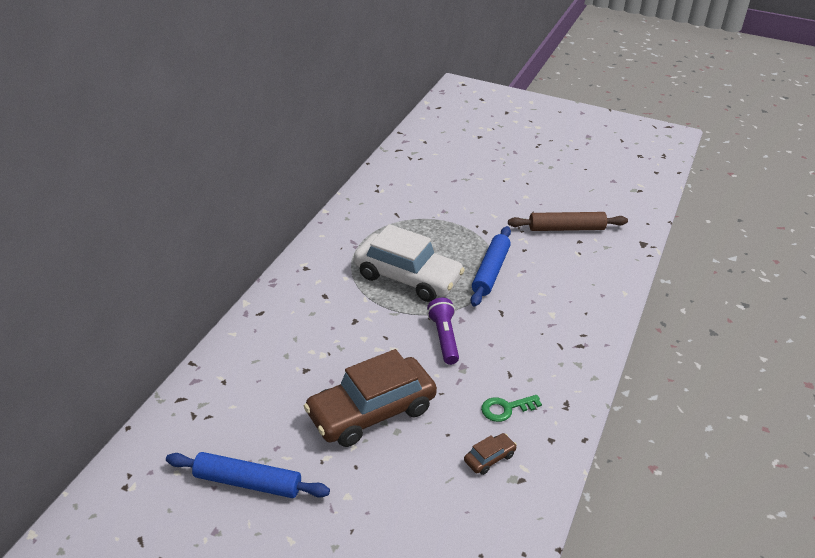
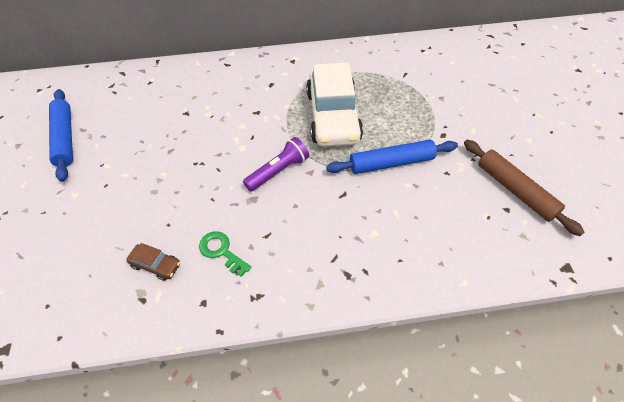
camera: 60 degrees right, 15 degrees up
(371, 411) = (165, 167): brown car -> none

